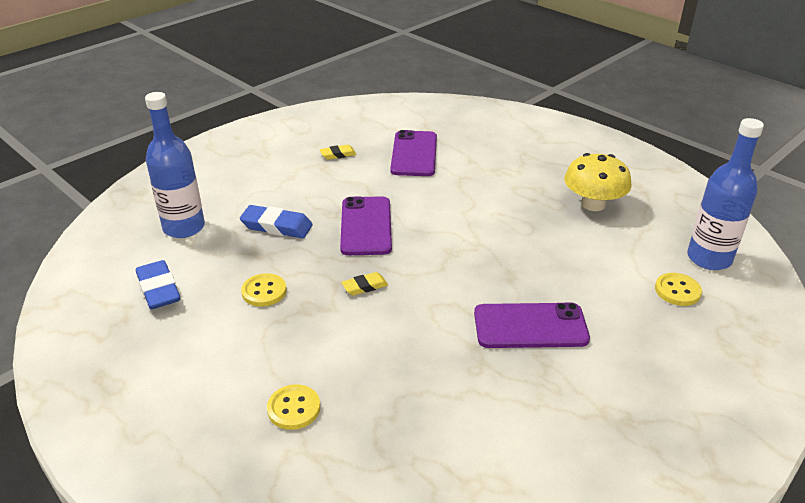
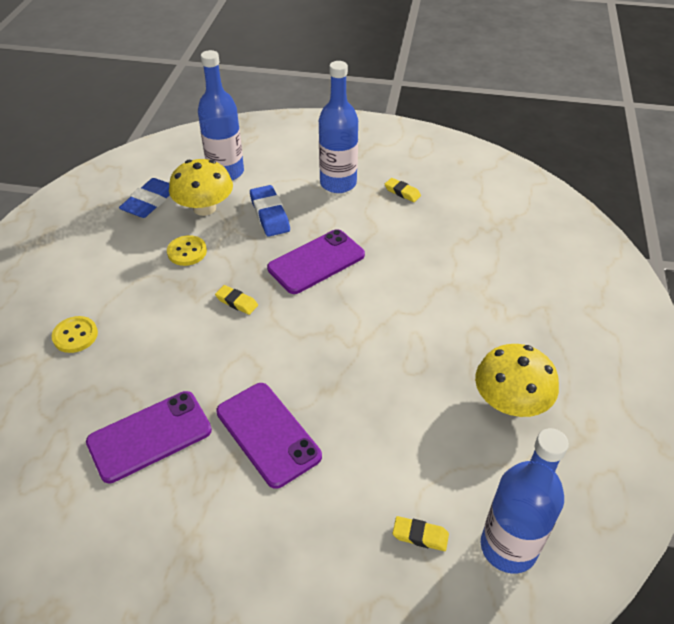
camera: 55 degrees right, 10 degrees up
(217, 259) = (204, 208): none -> yellow mushroom
(286, 177) = (338, 183): none -> blue bottle
(414, 154) = (455, 235): purple phone -> purple phone (150, 436)
(677, 291) = (420, 535): yellow button -> yellow eraser

